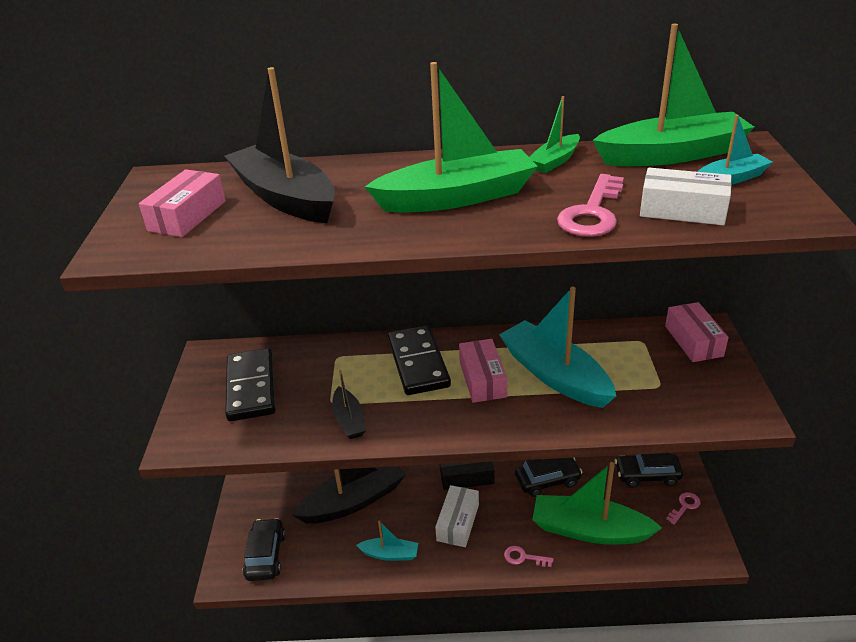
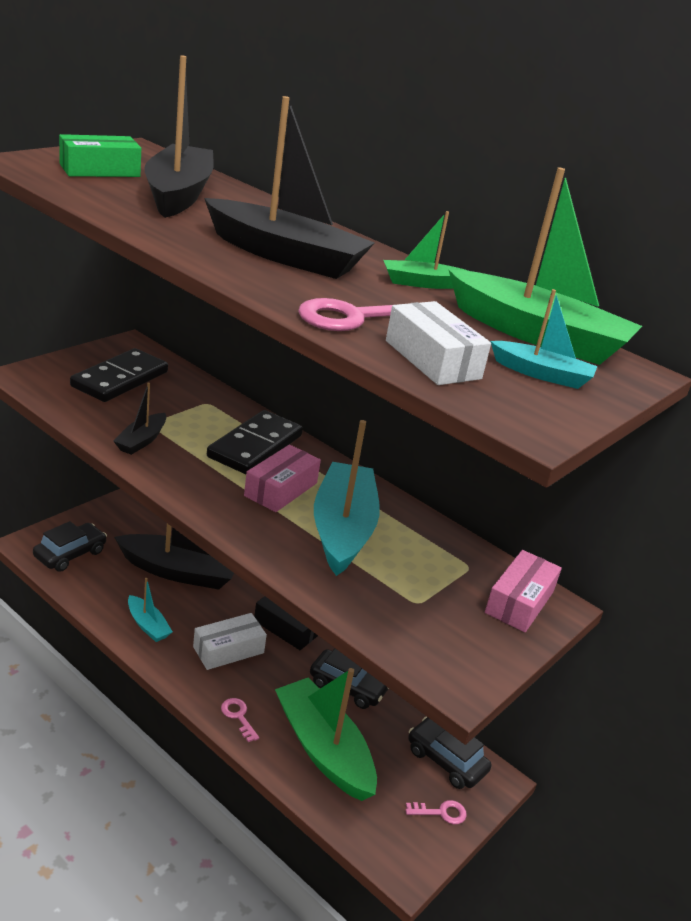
camera: 35 degrees right, 5 degrees down
(187, 216) = (100, 170): pink box -> green box
(457, 197) = (285, 256): green boat -> black boat

